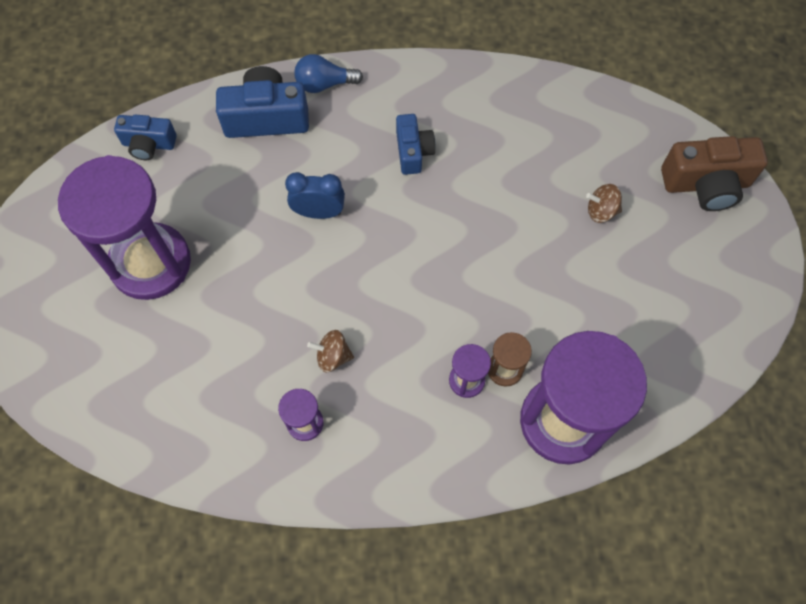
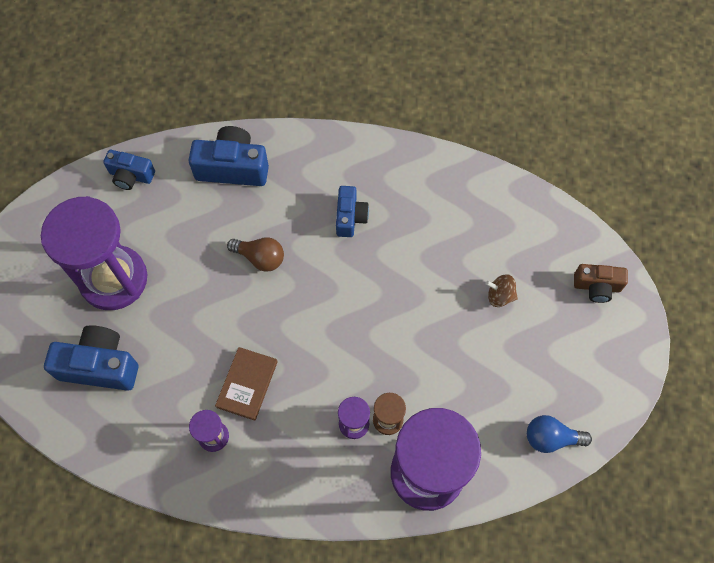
camera: 10 degrees right, 0 degrees up
(153, 364) = (100, 366): none -> blue camera
(319, 212) = (260, 258): blue clock -> brown light bulb
(324, 84) = (287, 145): blue light bulb -> blue light bulb (551, 438)
(333, 356) = (247, 384): brown spinning top -> brown book
(706, 184) = (596, 286): brown camera -> brown camera, size x0.62

